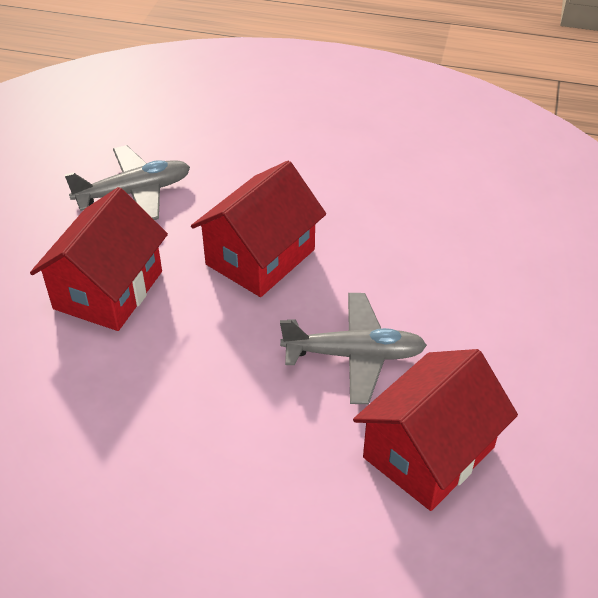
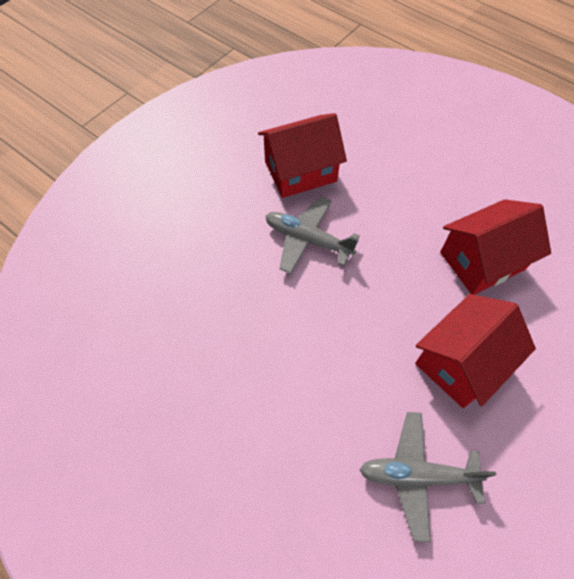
camera: 155 degrees left, 15 degrees up
(260, 257) = (333, 346): red house -> red house (482, 261)

